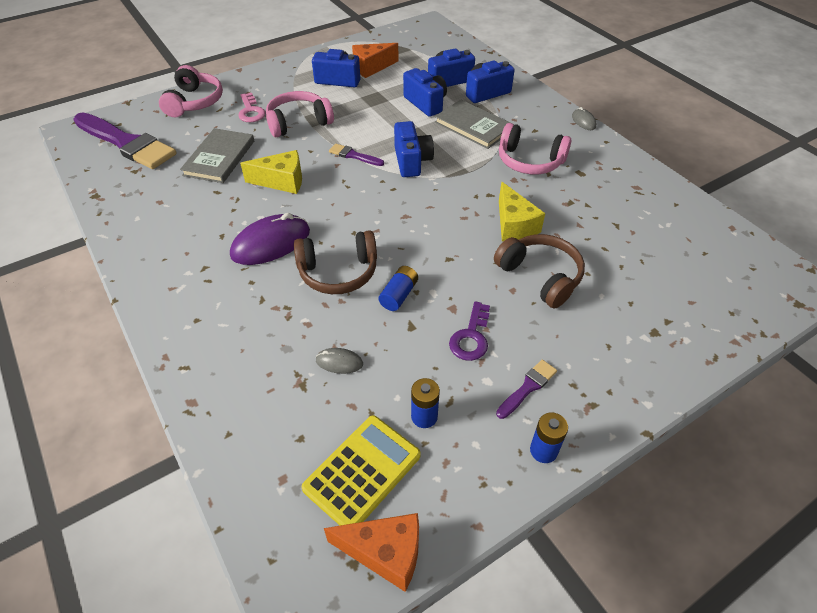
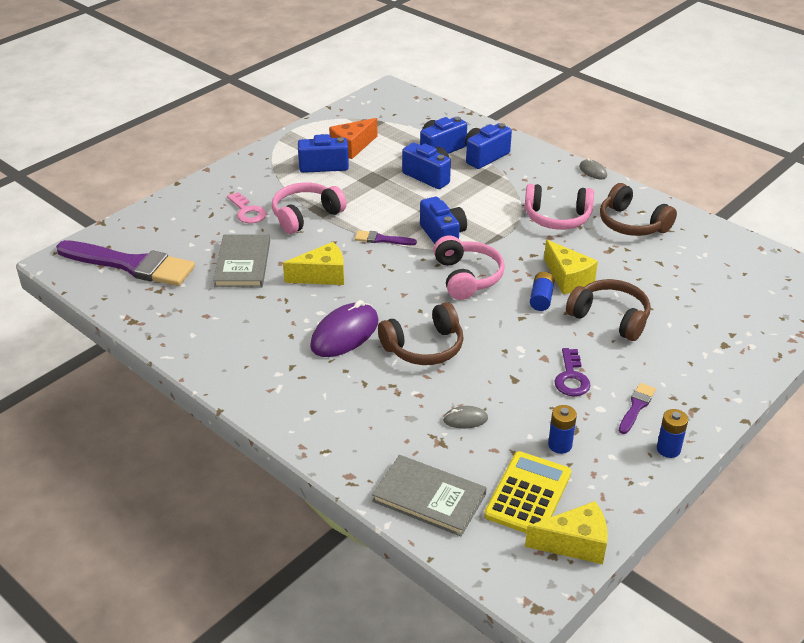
camera: 15 degrees left, 10 degrees down
(194, 102) = (178, 211): pink headphones -> pink headphones (467, 277)
(385, 553) = (575, 543): orange cheese -> yellow cheese
(399, 295) = (490, 356): blue battery -> blue battery (541, 298)
(473, 126) = (487, 192): grey book -> grey book (429, 498)
(602, 179) = (632, 224): none -> brown headphones

